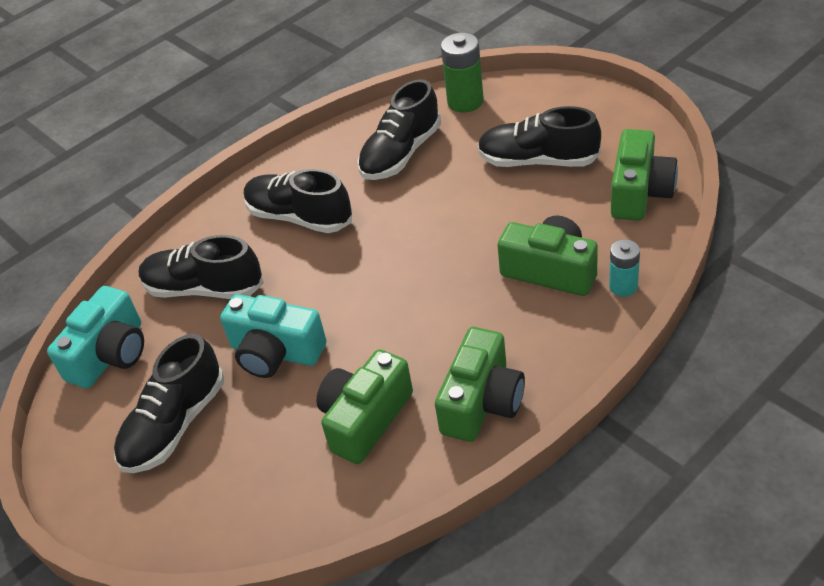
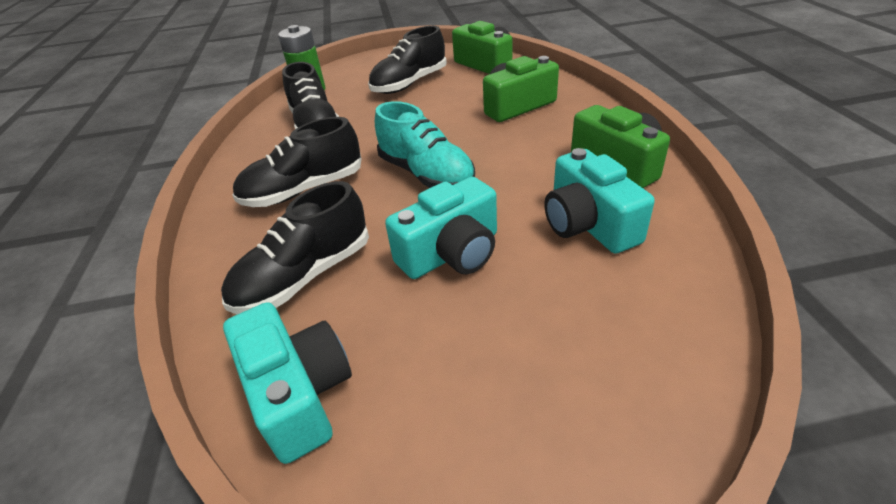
camera: 60 degrees left, 5 degrees down
(175, 425) = (478, 364): black shoe -> none
(365, 419) = (588, 224): green camera -> turquoise camera
(372, 276) = (426, 174): none -> turquoise shoe
(623, 286) = (560, 89): turquoise battery -> none

